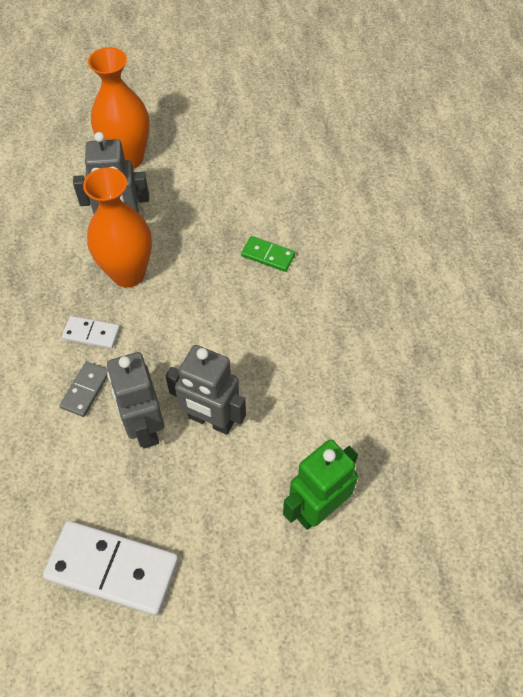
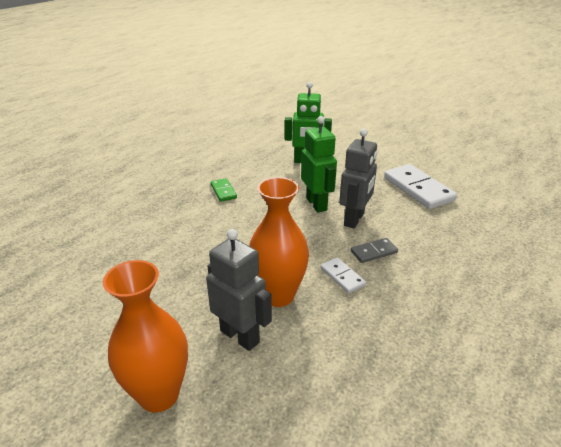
camera: 135 degrees left, 25 degrees down
(211, 420) = (317, 204): grey robot -> green robot
(268, 255) = (181, 246): green domino -> green domino (223, 191)

